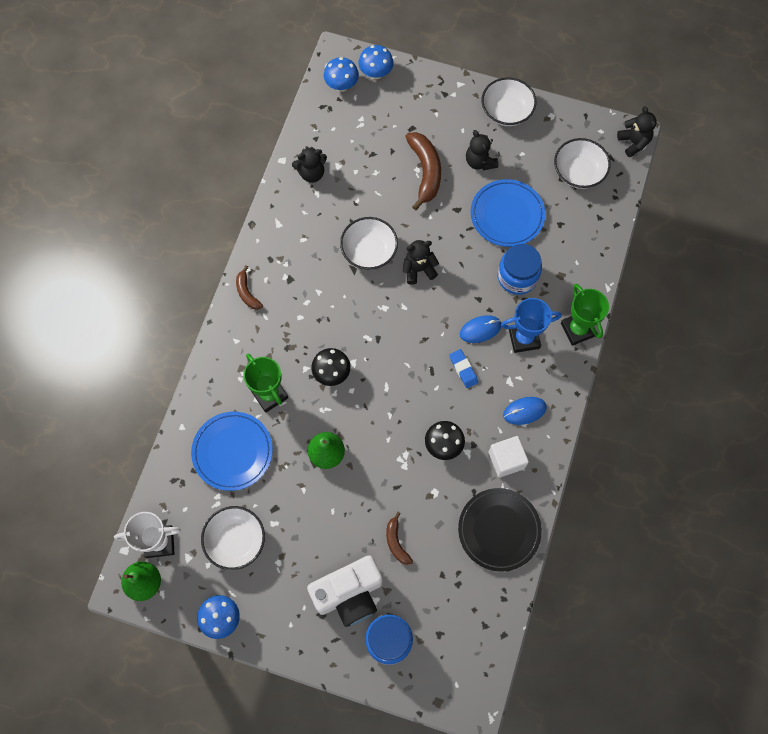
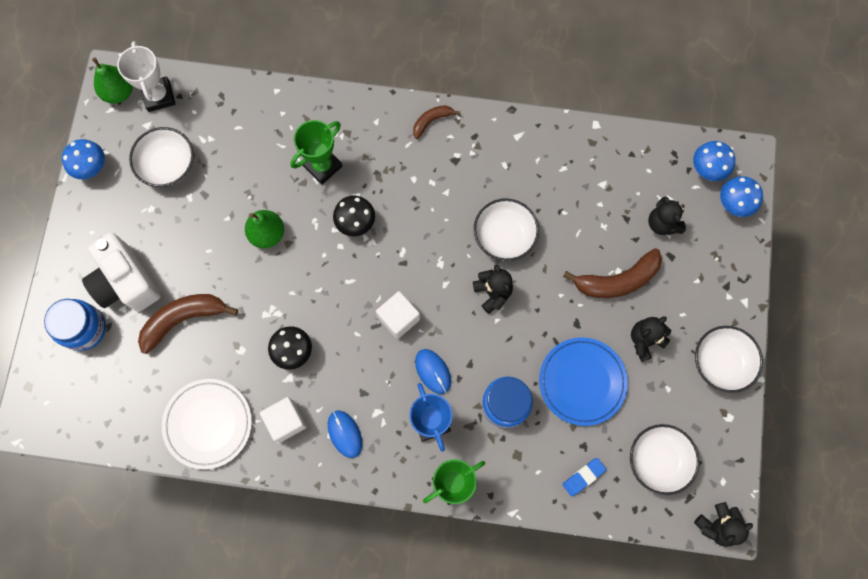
camera: 80 degrees right, 5 degrees up
(232, 452) = (257, 143): blue plate -> none
(311, 173) = (586, 158): black teddy bear -> black teddy bear (662, 223)
(396, 542) = (183, 319): brown banana -> brown banana, size x1.81
(428, 350) = (398, 318): none -> white cube
(463, 369) = (382, 359): blue eraser -> blue eraser (583, 477)
(499, 530) = (208, 424): black plate -> white plate

